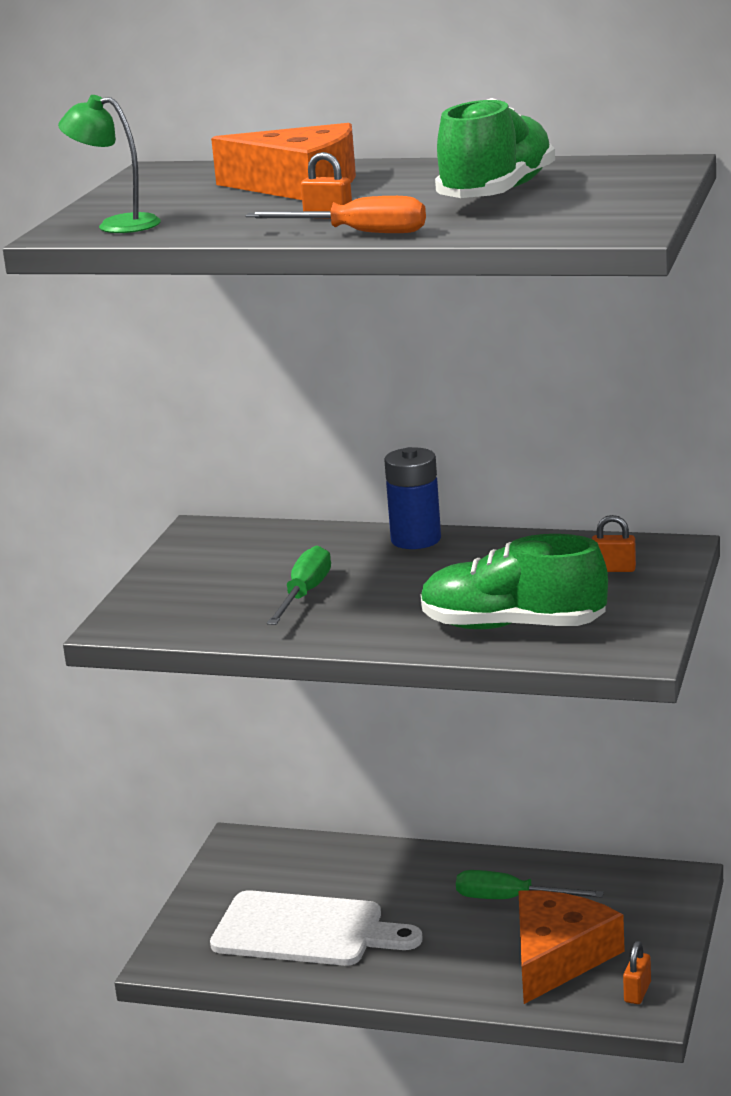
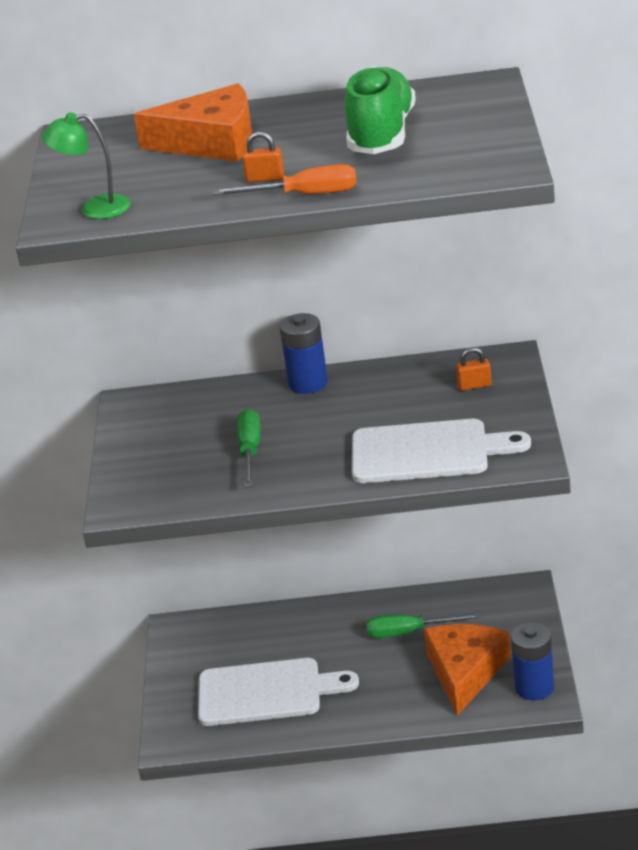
camera: 15 degrees left, 10 degrees up
(513, 627) = (427, 452): green shoe -> white cutting board
(637, 992) = (534, 687): orange padlock -> blue battery

